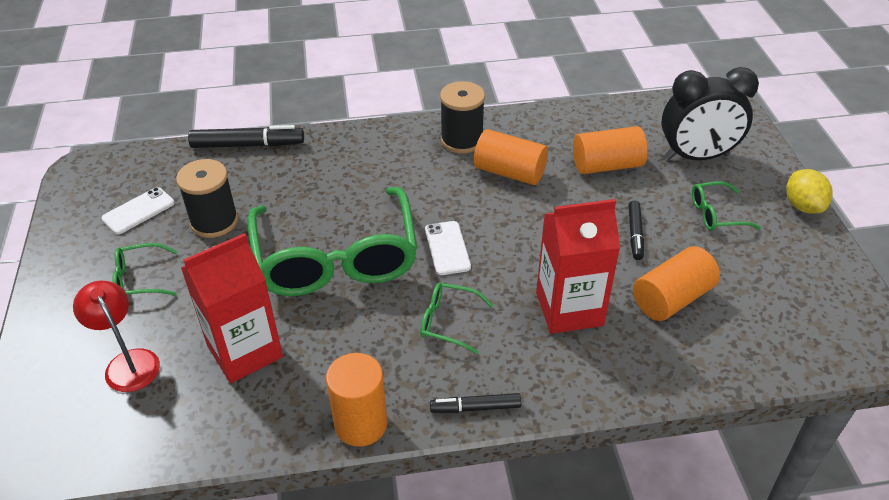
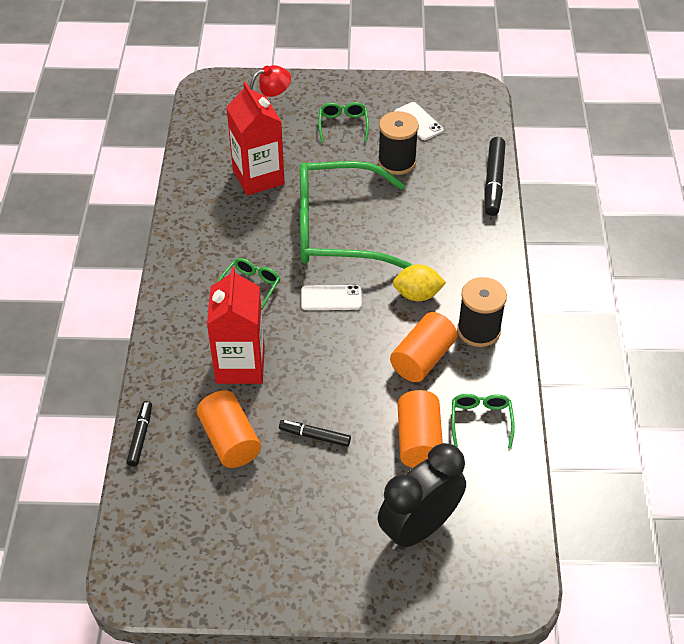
camera: 100 degrees right, 5 degrees up
(361, 424) = (176, 230): orange cylinder -> none
(475, 408) = (167, 291): black marker -> black marker (140, 436)
(696, 156) = (419, 528): black clock -> black clock turned 45 degrees clockwise
(716, 214) = (326, 513): green glasses -> green glasses (481, 421)
(803, 206) = (319, 601): yellow lemon -> yellow lemon (417, 295)

